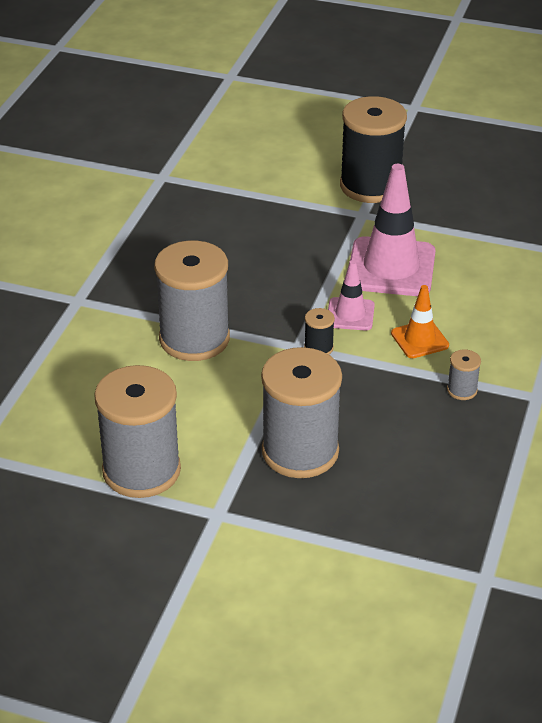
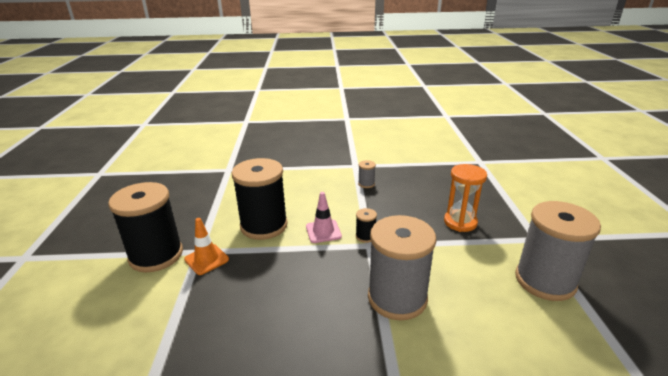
camera: 110 degrees left, 10 degrees down
(300, 452) = (460, 222): grey spool -> orange hourglass
(391, 267) = (264, 225): pink traffic cone -> black spool
(419, 339) = (332, 203): orange traffic cone -> orange traffic cone (206, 259)

